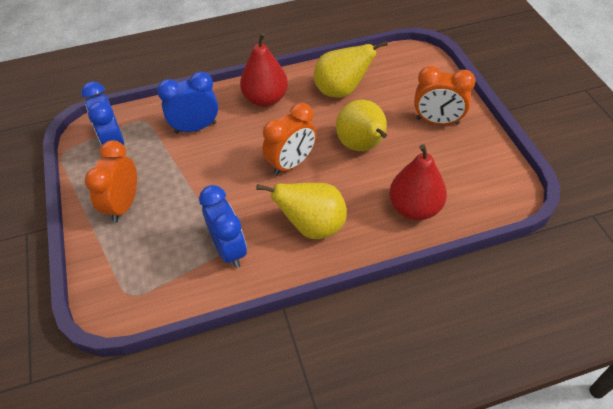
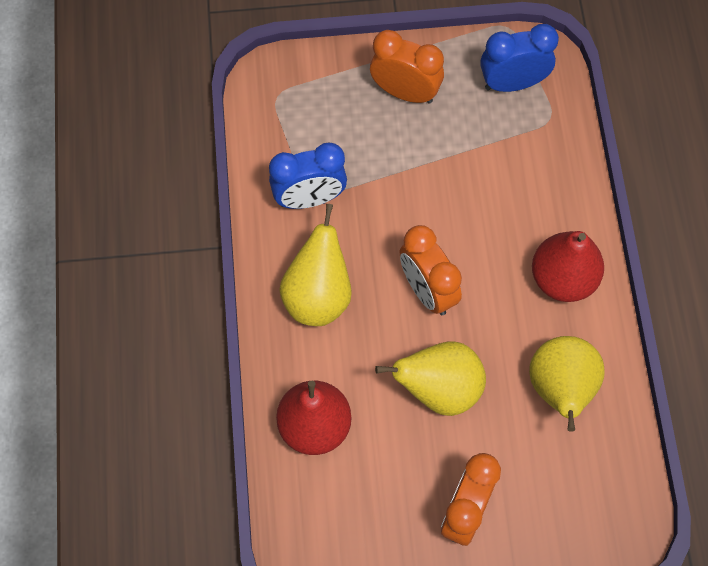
camera: 100 degrees right, 15 degrees up
(195, 128) = (522, 181): blue clock -> none

